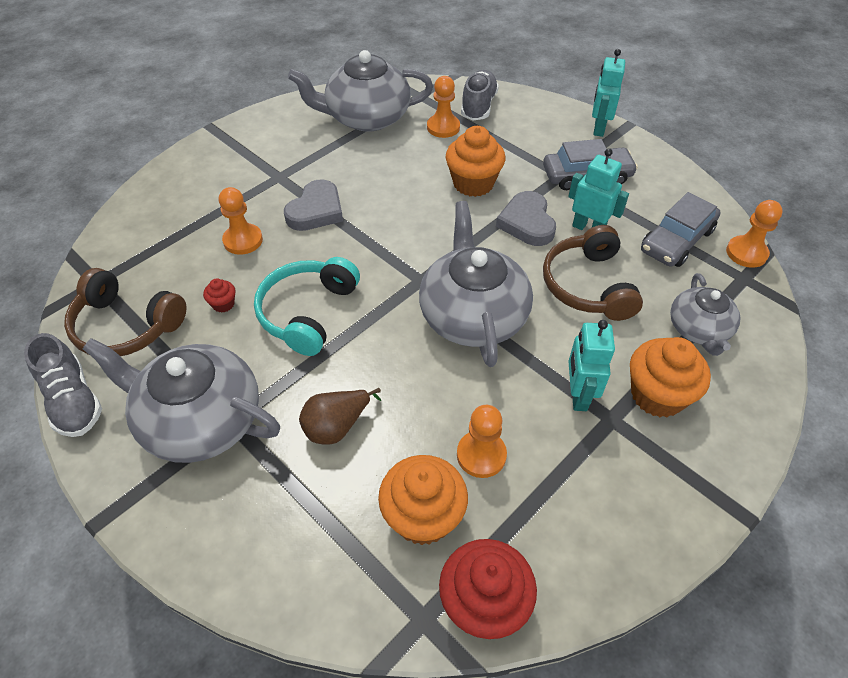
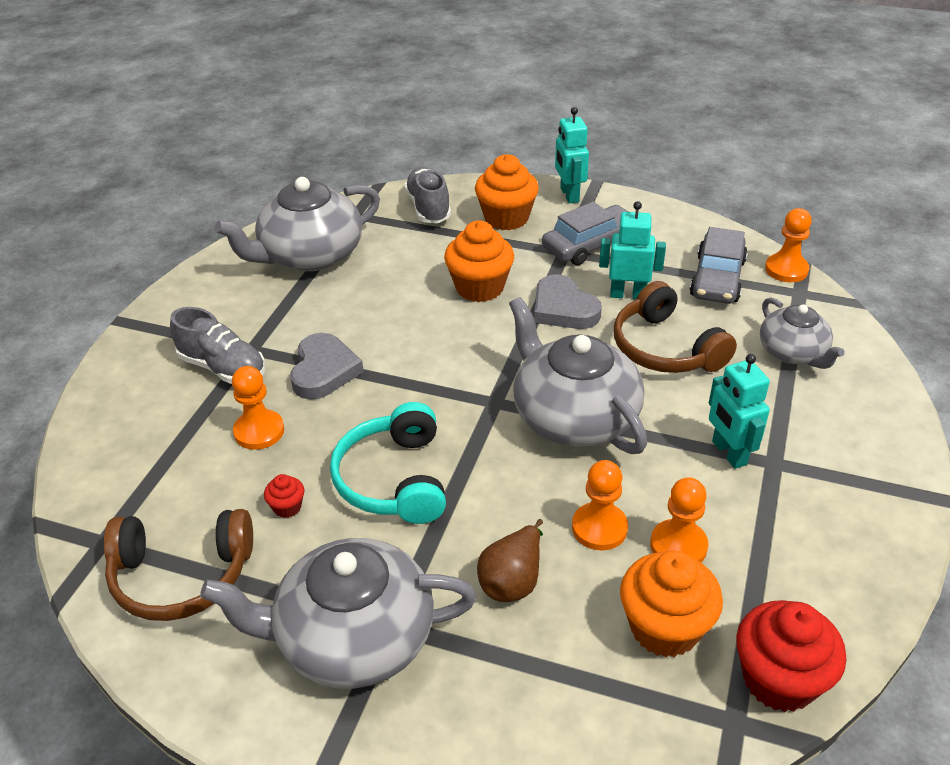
camera: 25 degrees left, 10 degrees down
(73, 401) = (176, 684): grey shoe -> grey shoe (223, 368)
(443, 127) = (405, 241): orange pawn -> orange pawn (599, 528)
(657, 395) = (798, 425): orange cupcake -> orange cupcake (506, 218)

